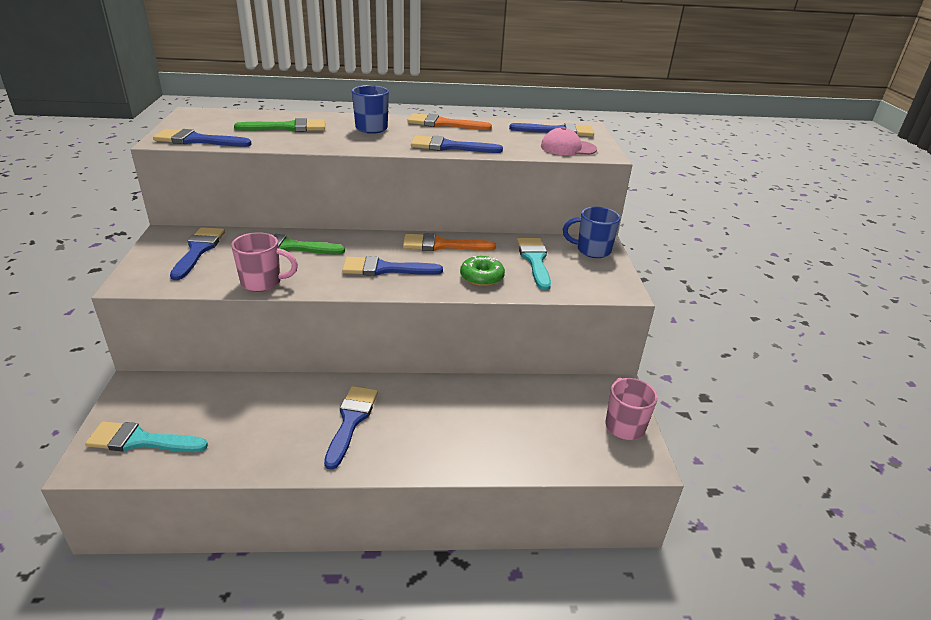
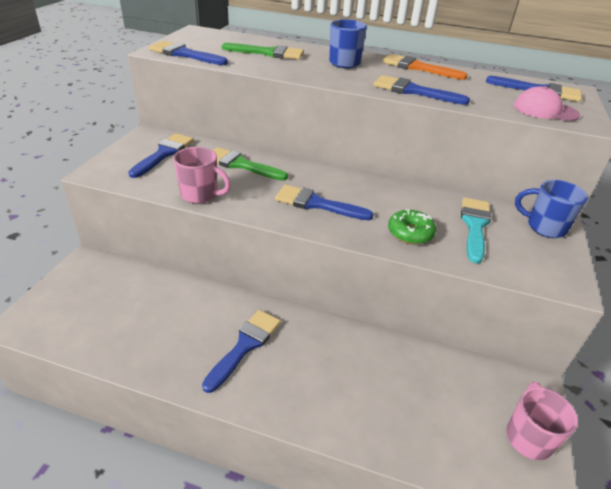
camera: 20 degrees right, 5 degrees up
(141, 440) = (67, 314): turquoise brush -> none
(442, 245) = (383, 190): orange brush -> none

